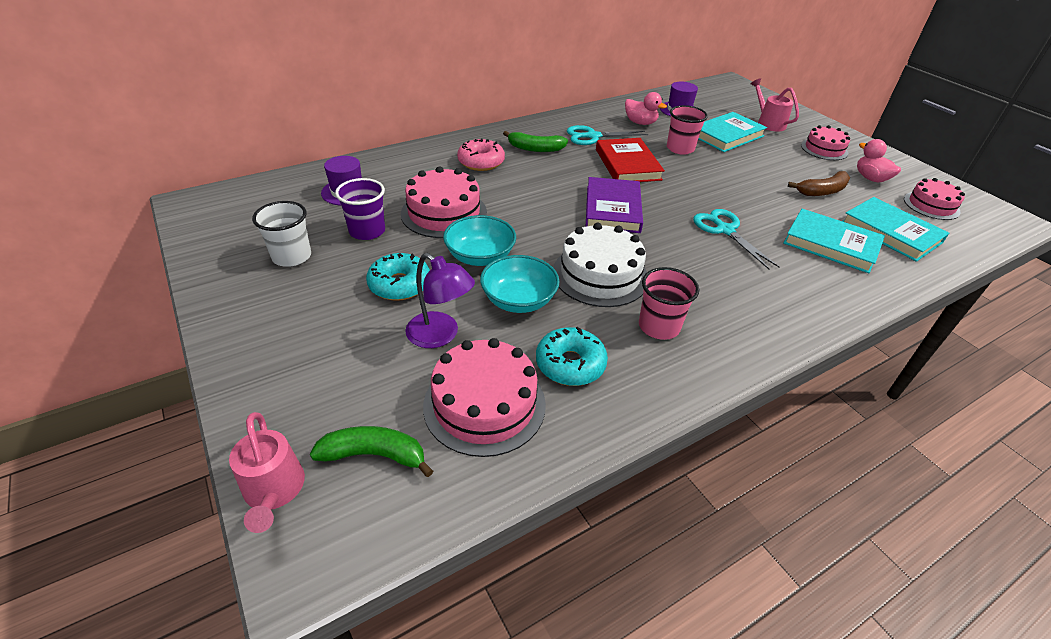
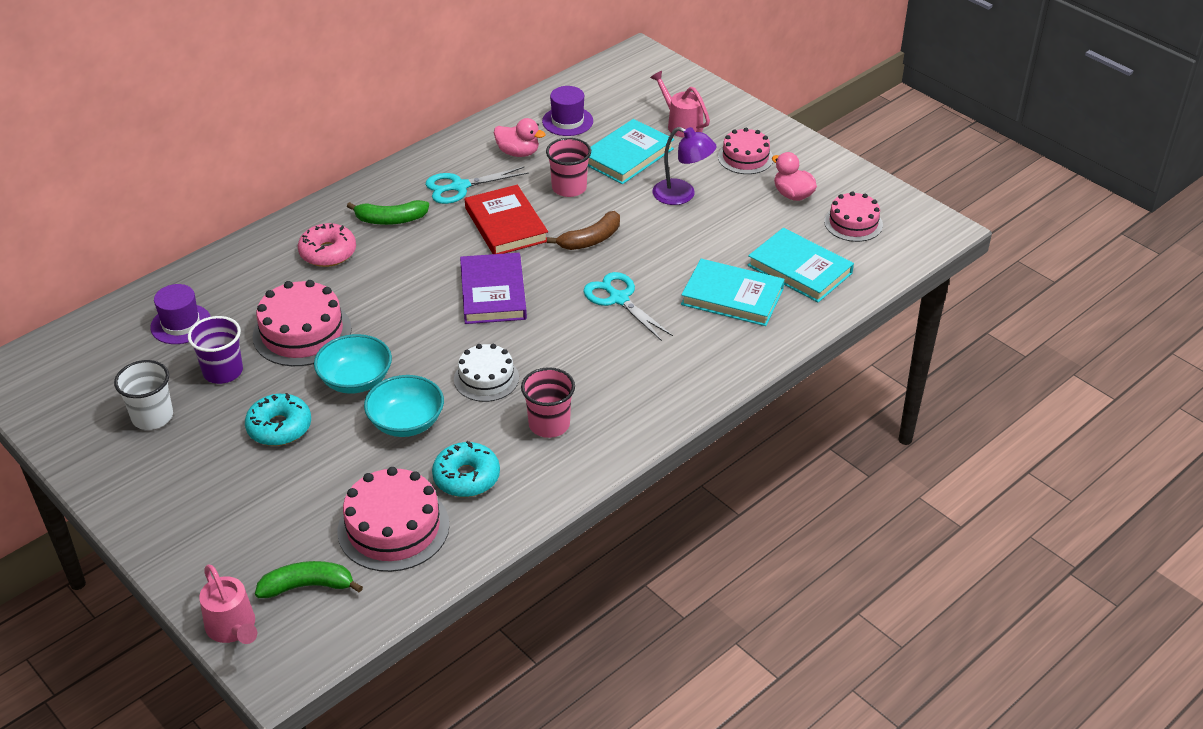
camera: 10 degrees left, 0 degrees up
(440, 335) = (336, 473): purple lamp -> purple lamp (682, 195)
(600, 275) = (486, 378): white cake -> white cake, size x0.65
(822, 191) = (733, 224): brown banana -> brown banana (590, 240)

